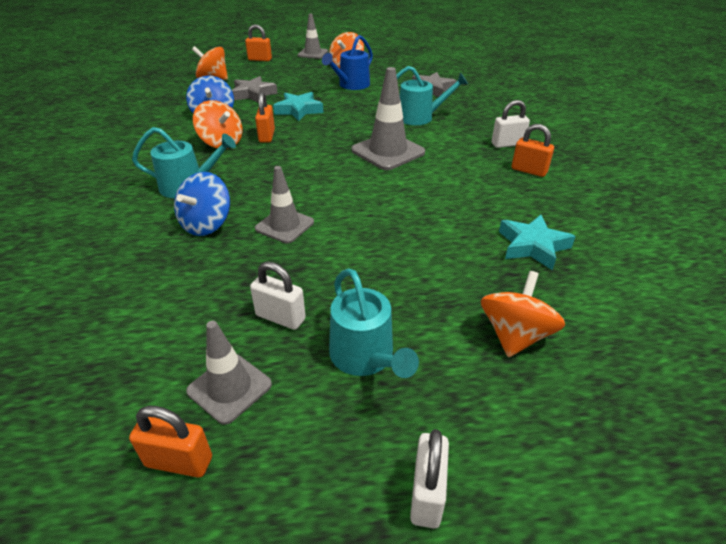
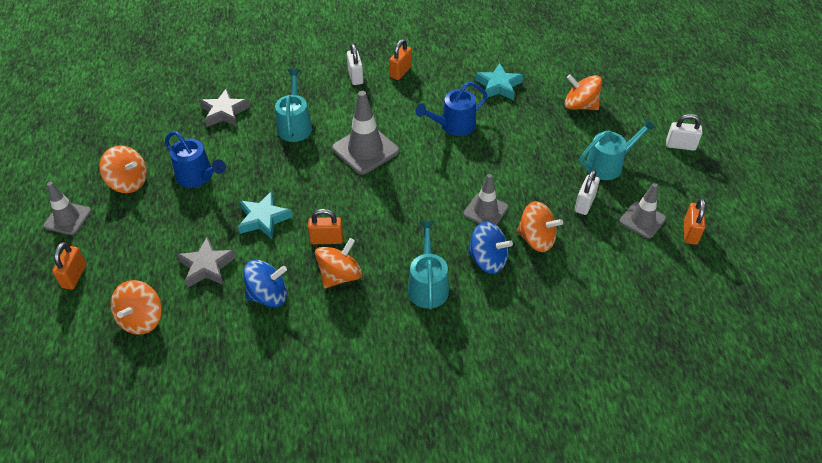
camera: 90 degrees left, 10 degrees up
(226, 264) = (536, 239): none -> orange spinning top
(437, 206) = (454, 125): none -> blue watering can

